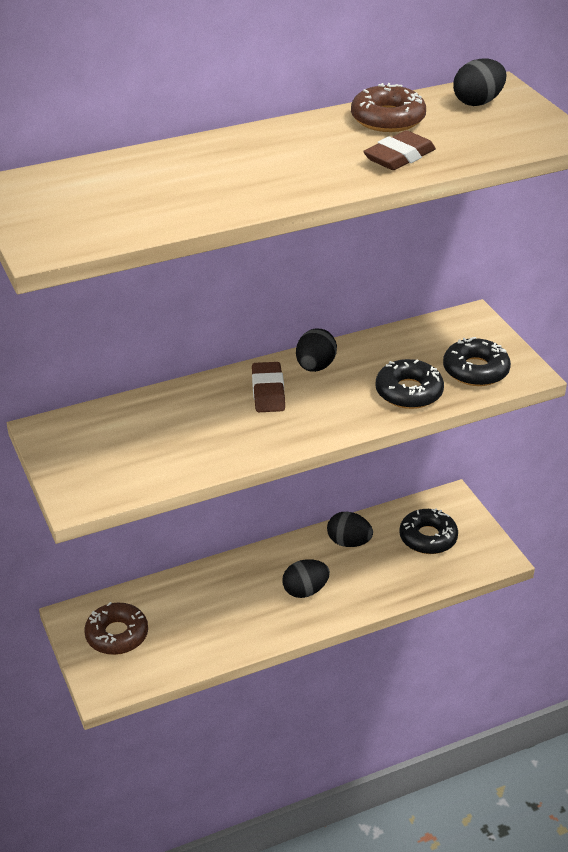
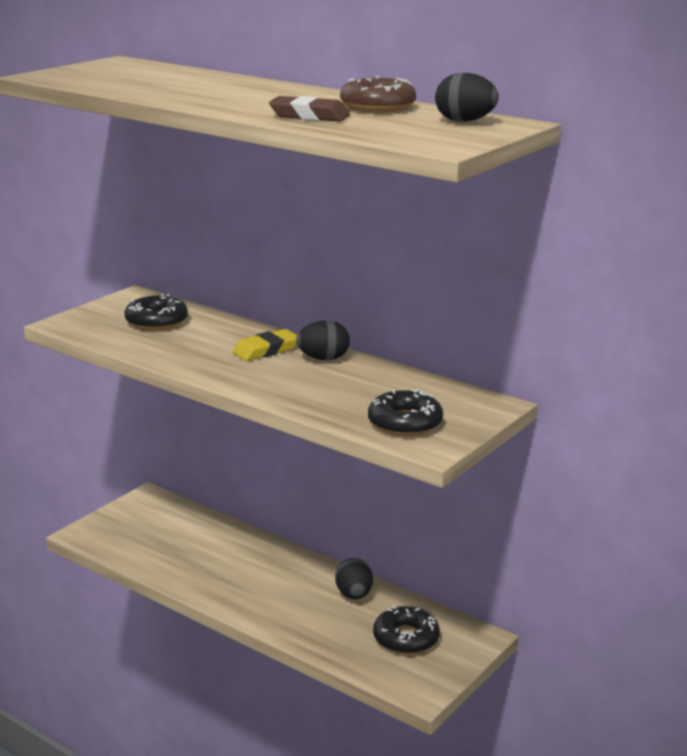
camera: 60 degrees right, 15 degrees down
(117, 635) = (143, 521): brown donut -> none
(268, 391) = (266, 350): brown eraser -> yellow eraser
(305, 590) = (269, 591): black egg -> none
(409, 392) = (332, 402): black donut -> black donut (156, 321)

